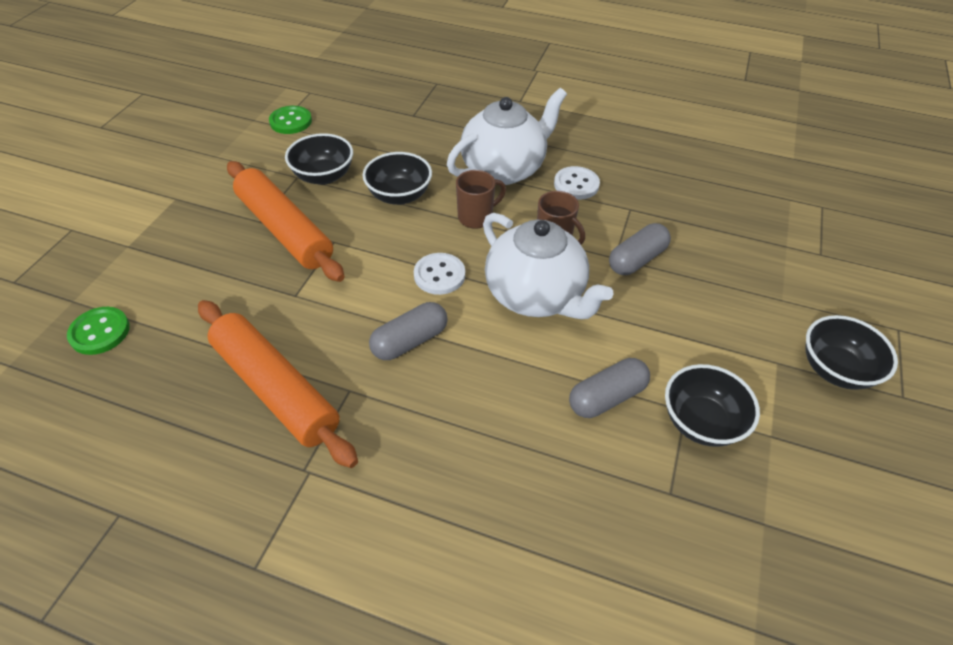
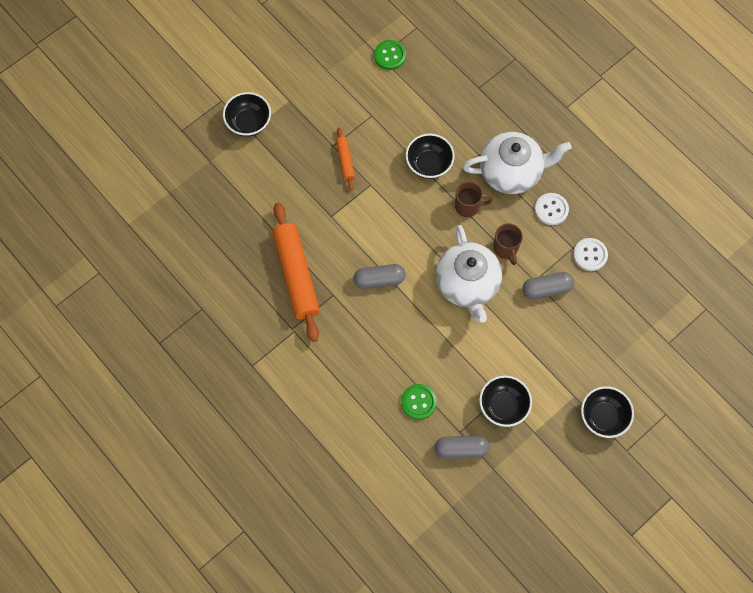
camera: 30 degrees right, 20 degrees up
(100, 332) = (219, 192): green button -> green button (418, 402)
(285, 230) = (345, 161): orange rolling pin -> orange rolling pin, size x0.48
(323, 176) = (389, 123): black bowl -> black bowl (249, 123)
(439, 275) = (420, 242): white button -> white button (590, 255)
(606, 397) = (464, 367): grey capsule -> grey capsule (461, 449)

